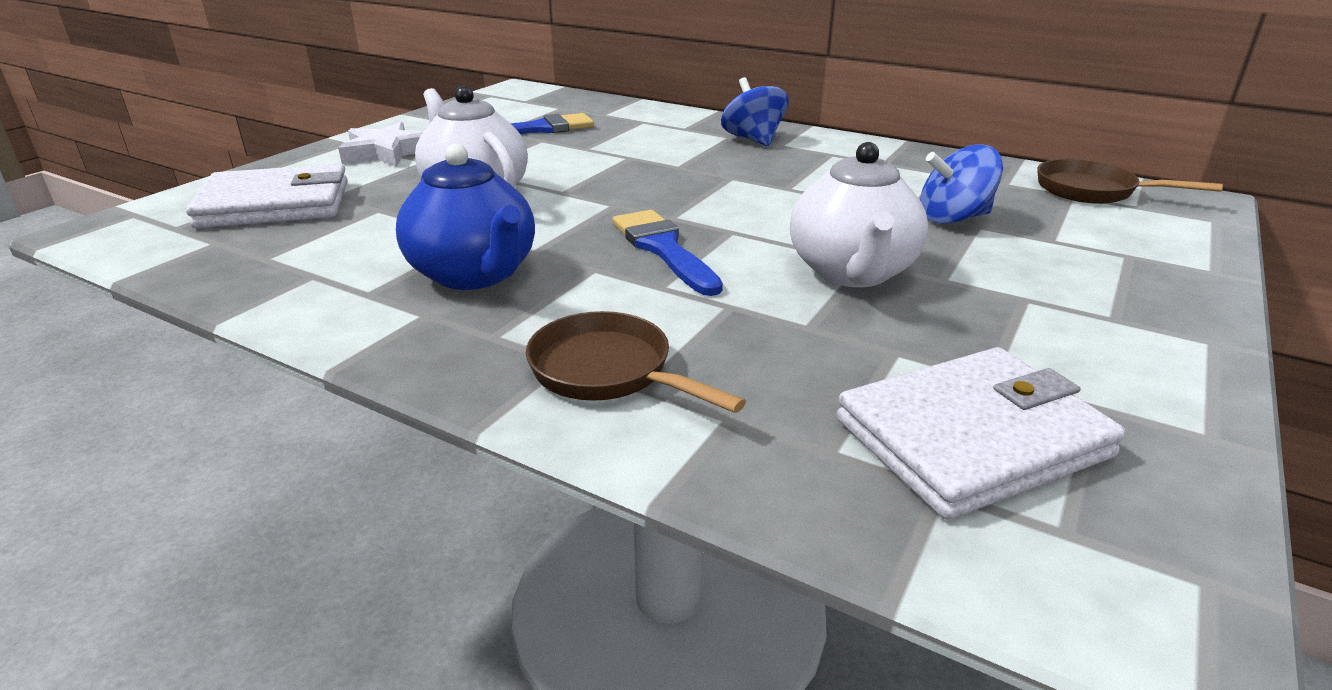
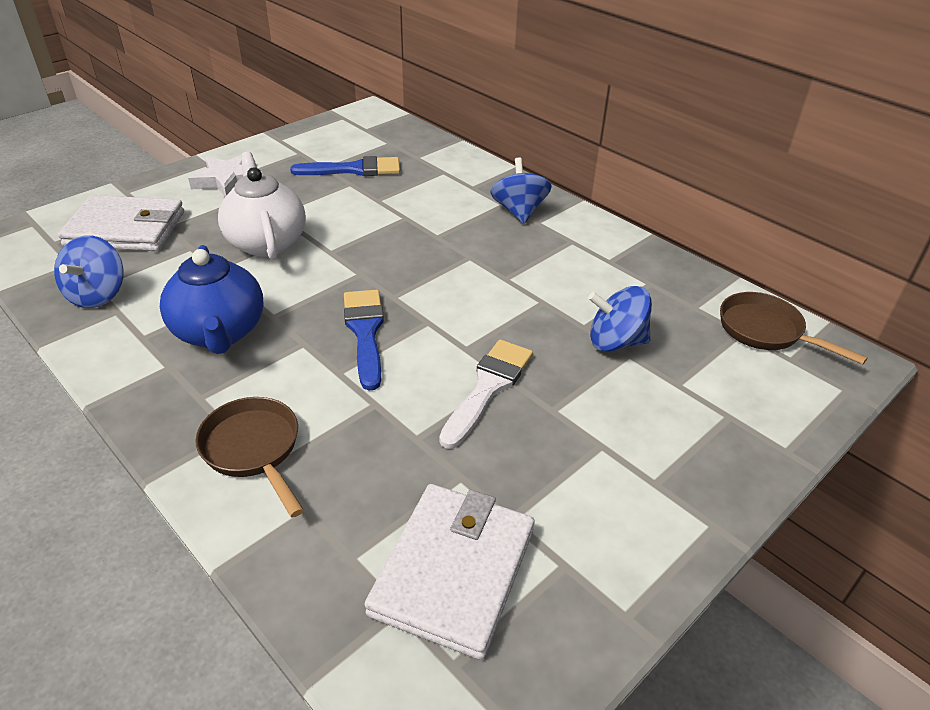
camera: 15 degrees right, 10 degrees up
(274, 264) = (98, 295): none -> blue spinning top
(852, 272) = (488, 388): white teapot -> white brush
(972, 438) = (453, 571): white wallet -> white wallet turned 60 degrees counterclockwise

